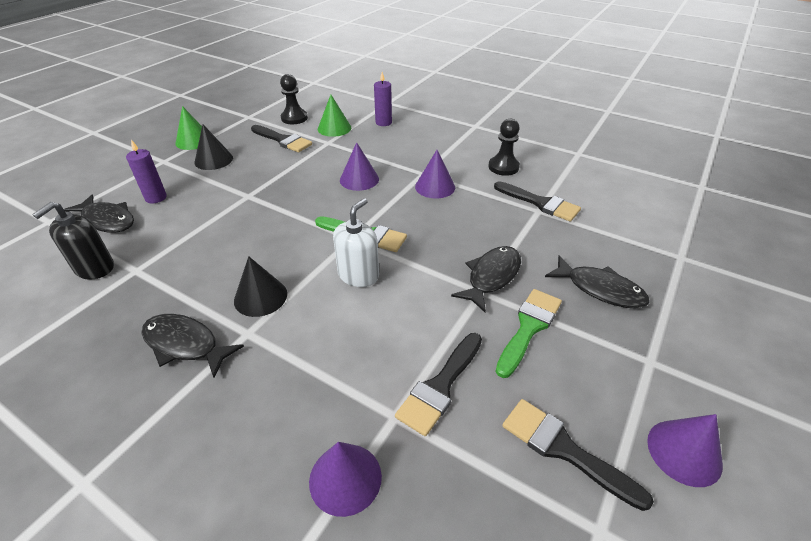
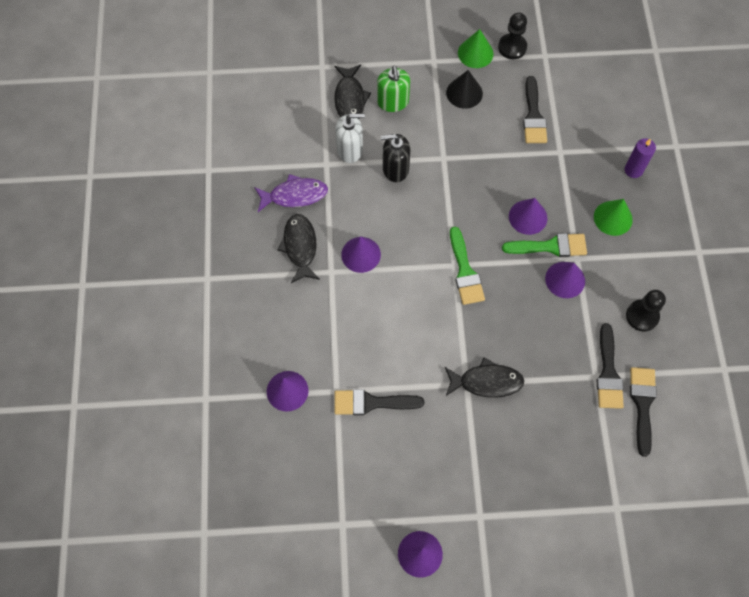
camera: 55 degrees right, 25 degrees up
(94, 268) = (310, 139): black soap dispenser -> black soap dispenser (395, 169)
(126, 314) = (295, 195): none -> purple fish
(156, 198) = (393, 102): purple candle -> green soap dispenser
(260, 297) = (361, 254): black cone -> purple cone
(294, 118) = (575, 93): black pawn -> black pawn (512, 47)
(334, 128) = (587, 138): green cone -> green cone (613, 218)
(358, 275) = (423, 296): white soap dispenser -> white soap dispenser (350, 149)
(528, 328) = (455, 429): green brush -> green brush (550, 246)
(564, 449) = (377, 489): black brush -> black brush (642, 405)
(600, 289) = (529, 460): black fish -> none

